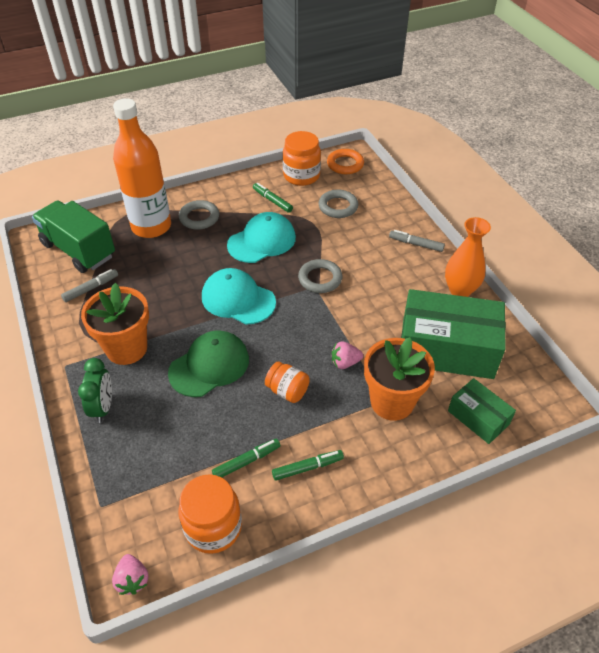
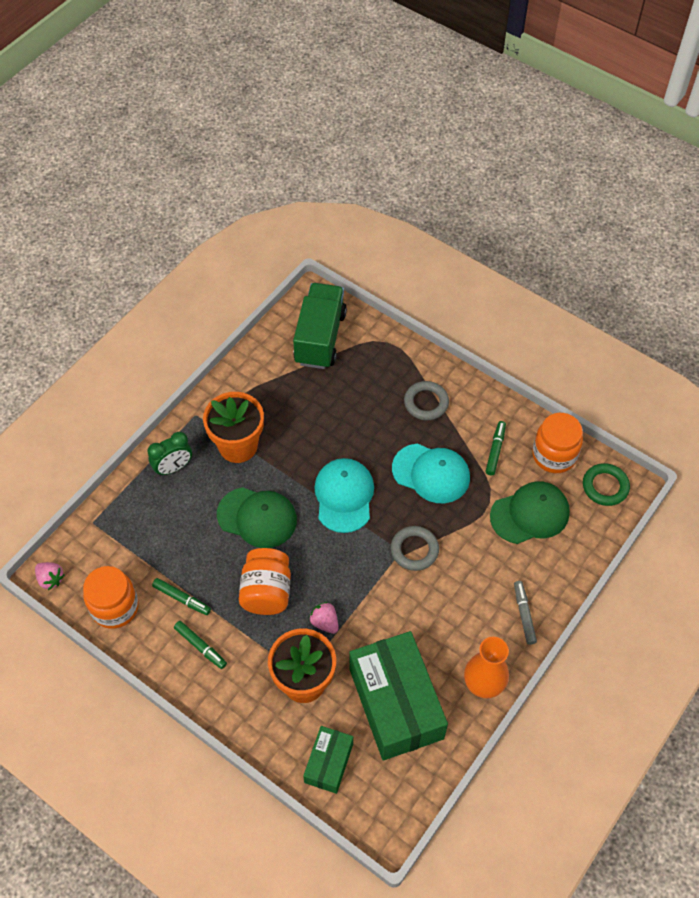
camera: 60 degrees right, 10 degrees up
(91, 288) = (283, 377): grey marker -> none
(132, 580) = (50, 579): pink strawberry -> pink strawberry turned 90 degrees counterclockwise
(151, 226) = (387, 372): orange bottle -> none
(287, 391) = (266, 592): orange jar -> orange jar, size x1.57
(338, 207) = (530, 514): grey ring -> green cap
(345, 164) = (605, 486): orange ring -> green ring

